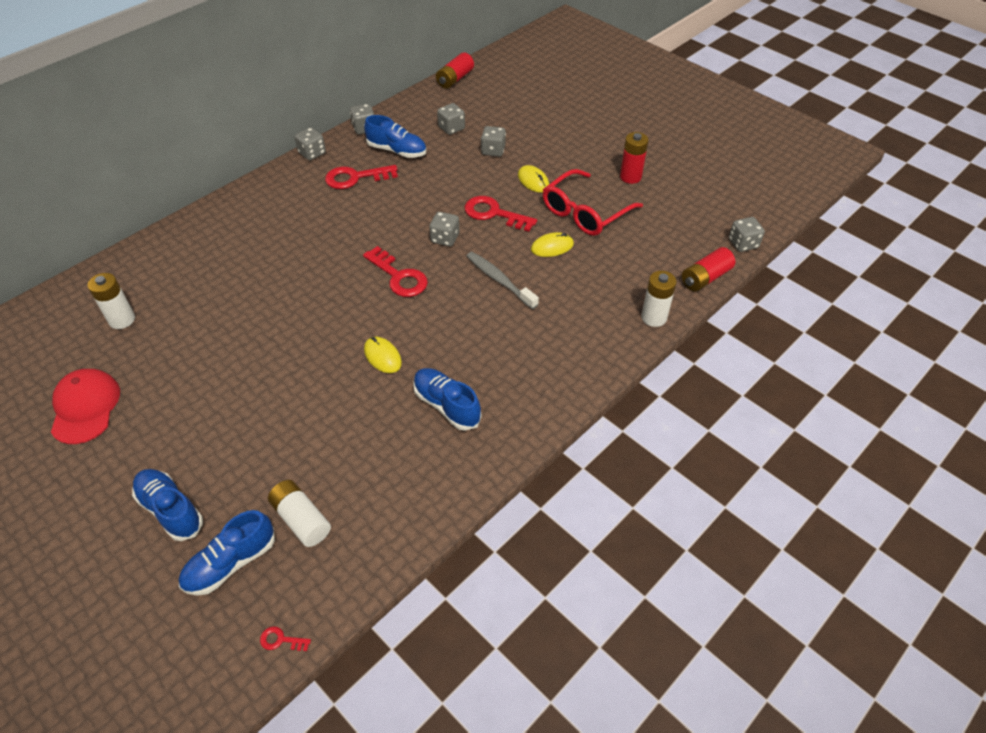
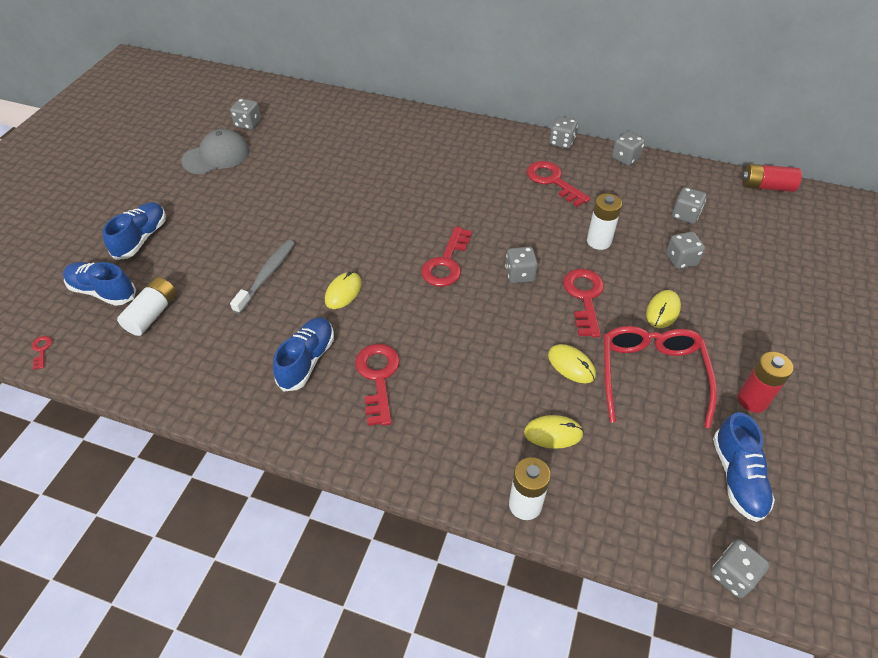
camera: 65 degrees right, 0 degrees up
(53, 364) = (248, 124): none -> grey dice
(85, 407) = (216, 156): red cap -> grey cap
(122, 320) = (304, 133): white battery -> white battery (599, 241)
(397, 151) = (614, 191): blue shoe -> blue shoe (737, 477)
(496, 362) = (378, 378): none -> red key
(499, 280) = (491, 338): grey toothbrush -> grey toothbrush (267, 275)
(585, 212) = (651, 376): red glasses -> red glasses turned 75 degrees clockwise
(604, 280) = (553, 433): none -> yellow mouse
(705, 278) = (631, 544): red battery -> none

